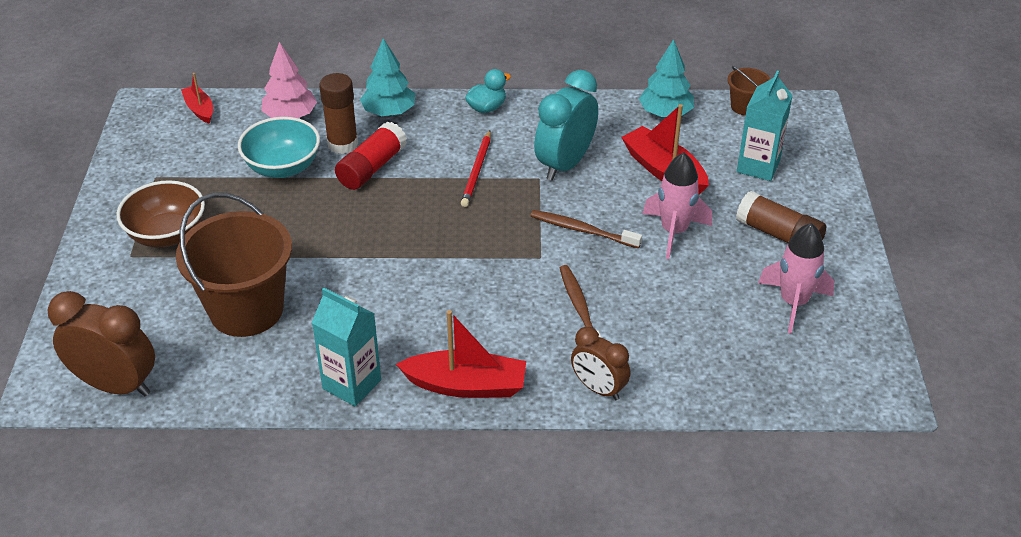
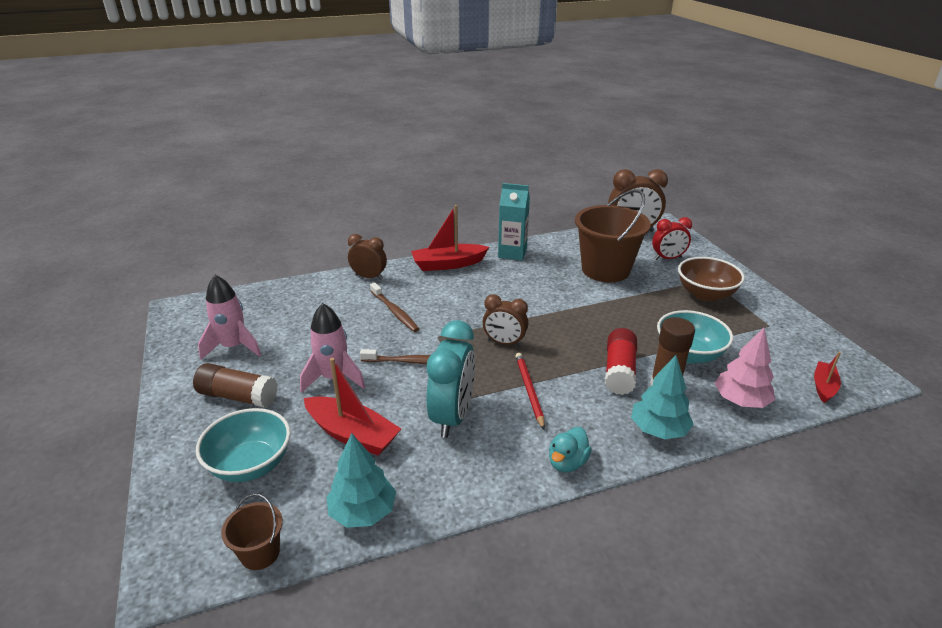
camera: 160 degrees right, 10 degrees down
(136, 308) = (667, 258): none -> red clock
(199, 109) = (823, 386): red boat -> red boat turned 105 degrees counterclockwise
(467, 229) = (504, 343): none -> brown clock
(758, 166) = (250, 465): turquoise carton -> turquoise bowl

